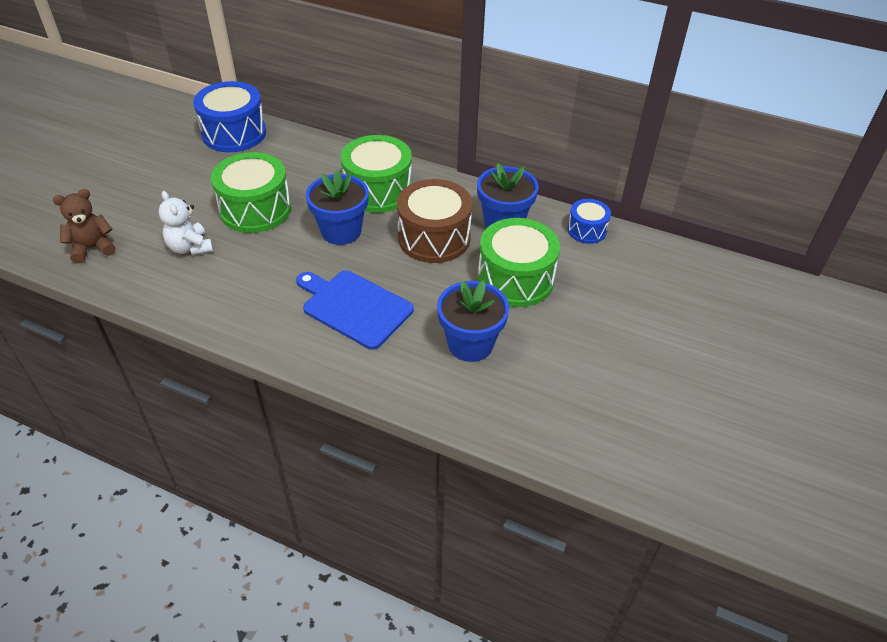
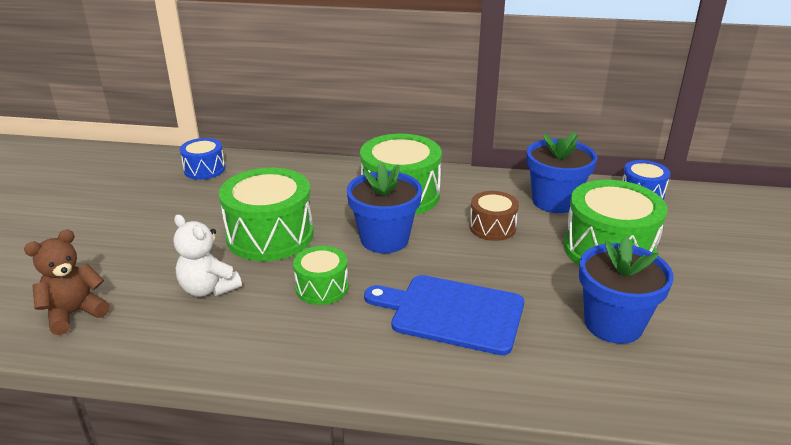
camera: 15 degrees left, 15 degrees down
(234, 133) = (204, 169): blue drum -> blue drum, size x0.55
(271, 264) = (322, 288): none -> green drum
(434, 238) = (492, 227): brown drum -> brown drum, size x0.55

